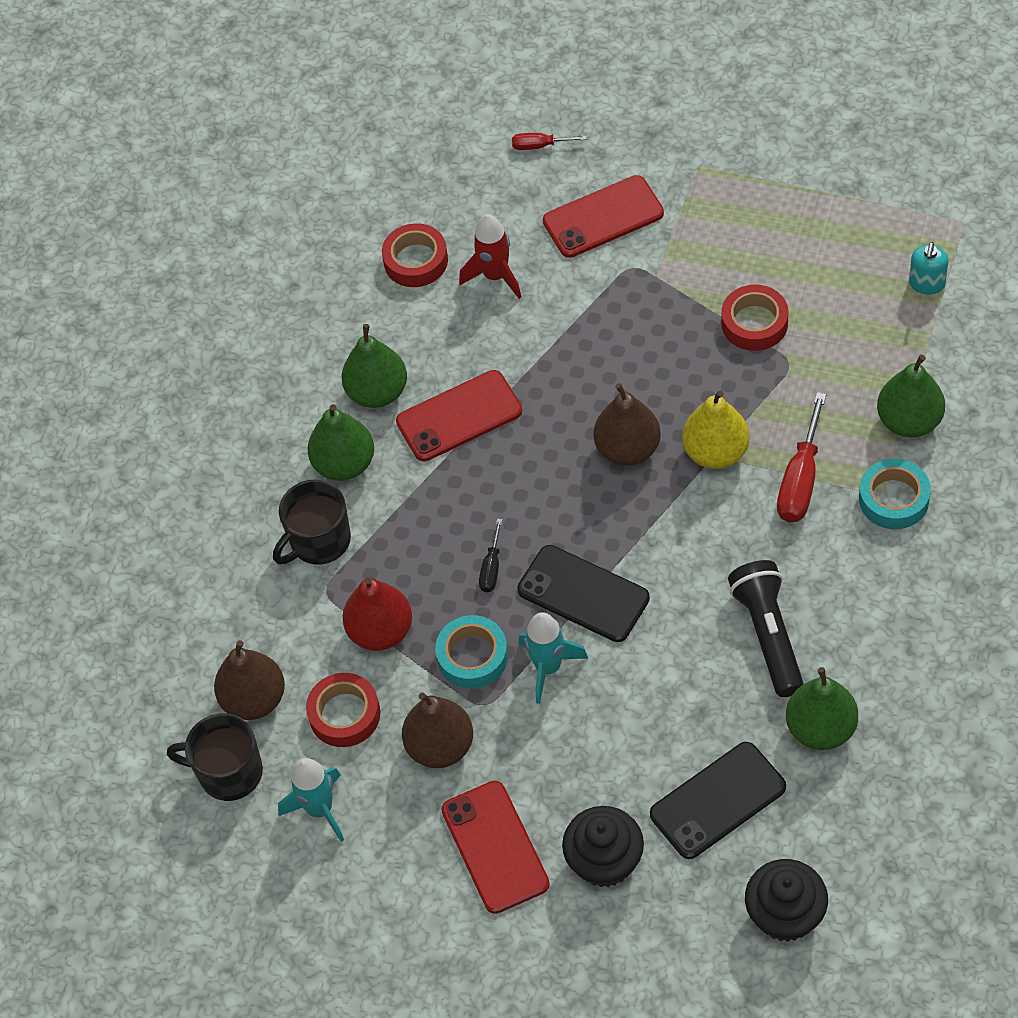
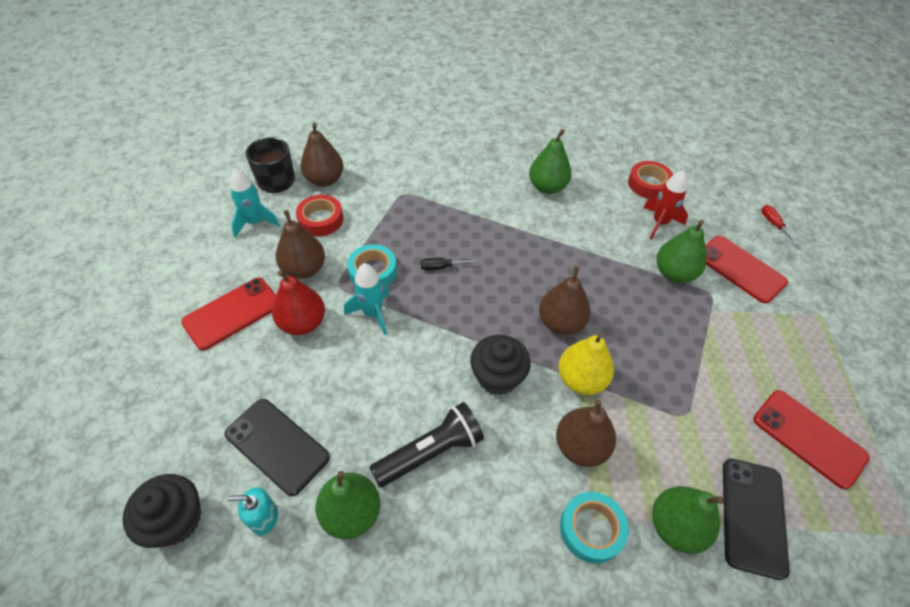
camera: 65 degrees right, 5 degrees down
(319, 541) = (436, 184): black mug -> none
(344, 464) = (492, 183): green pear -> green pear (674, 273)
(380, 631) = (381, 223): red pear -> red pear (302, 323)
(459, 416) = (547, 227): red phone -> red phone (809, 438)
(583, 594) = (435, 321): black phone -> black phone (753, 516)
(604, 861) = (223, 379): black cupcake -> black cupcake (497, 376)
(754, 323) = (708, 382): red tape -> none
(800, 480) = (580, 446): red screwdriver -> brown pear
(927, 283) = (825, 513): turquoise soap dispenser -> turquoise soap dispenser (264, 518)

